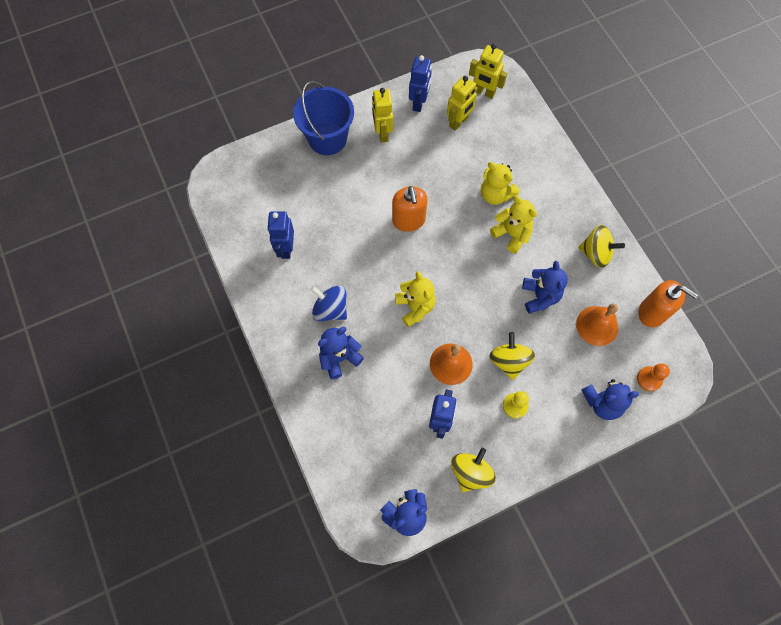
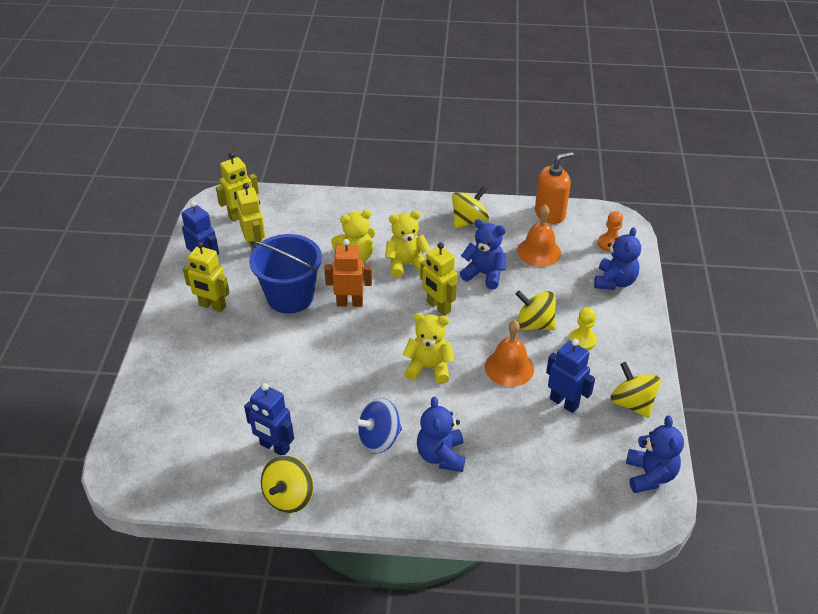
camera: 60 degrees left, 25 degrees down
(253, 281) = (289, 496): none -> yellow spinning top
(327, 138) = (174, 352): blue bucket -> blue bucket (290, 296)
(408, 220) = (329, 330): orange soap dispenser -> none
(444, 218) = (350, 303): none -> orange robot
(481, 281) = (438, 307): none -> yellow robot

